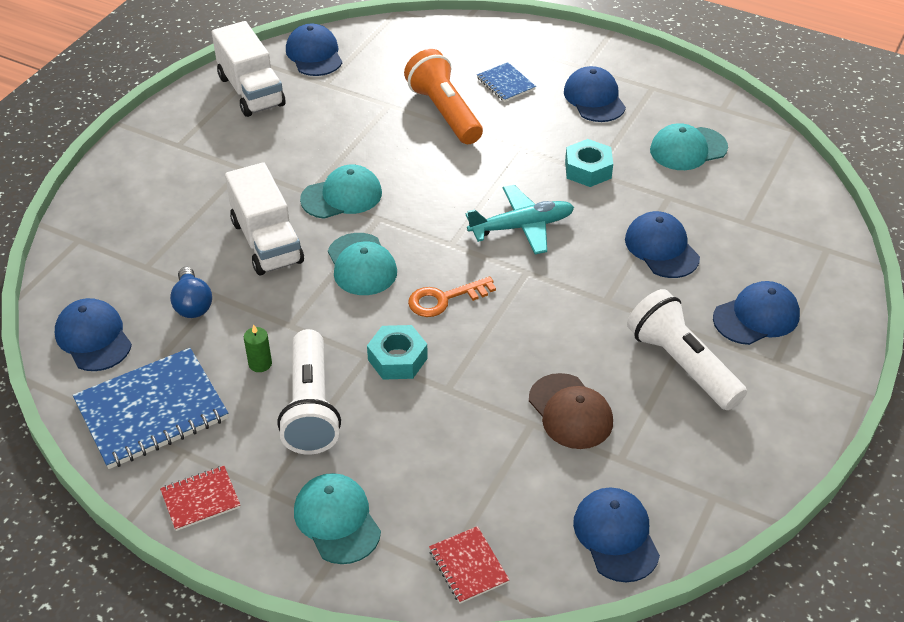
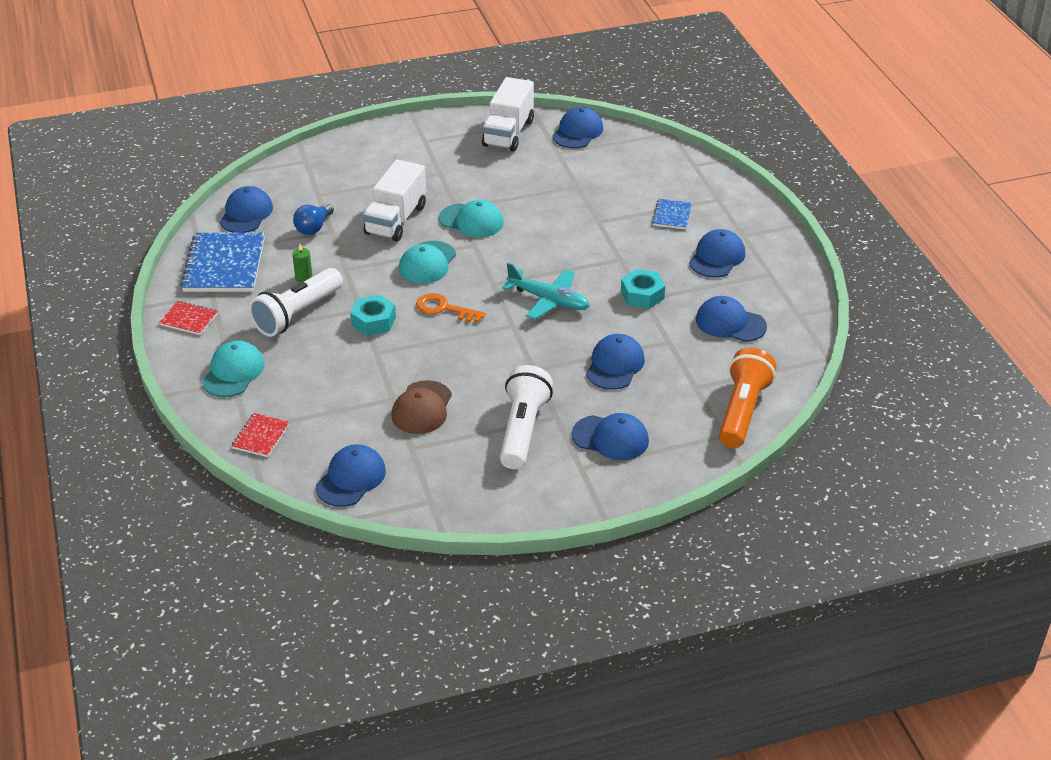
camera: 45 degrees right, 5 degrees down
(152, 410) = (224, 265): blue notebook -> blue notebook turned 75 degrees clockwise
(444, 112) = (605, 210): orange flashlight -> orange flashlight (742, 411)
(688, 149) = (730, 323): turquoise cap -> blue cap

